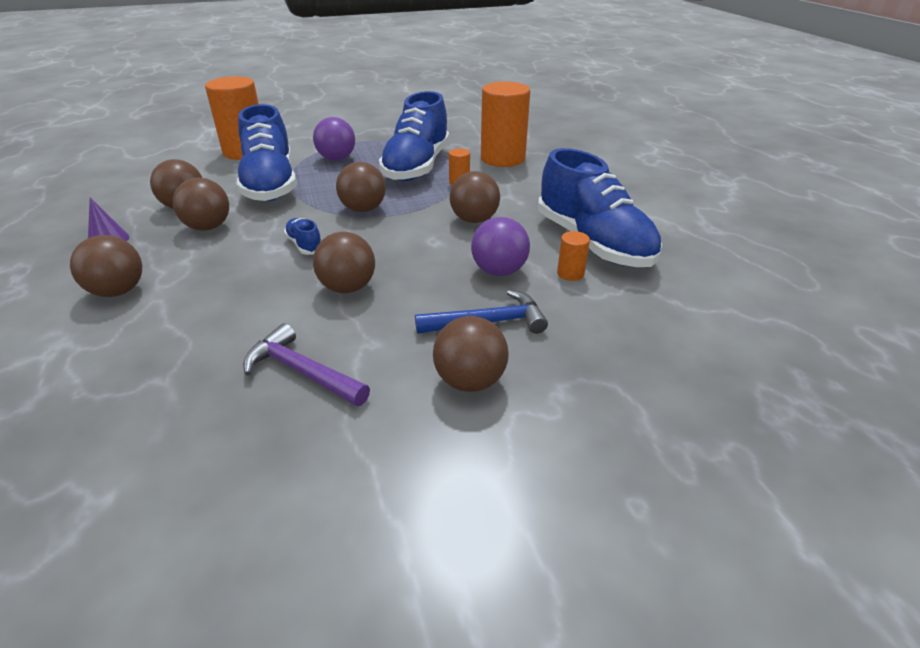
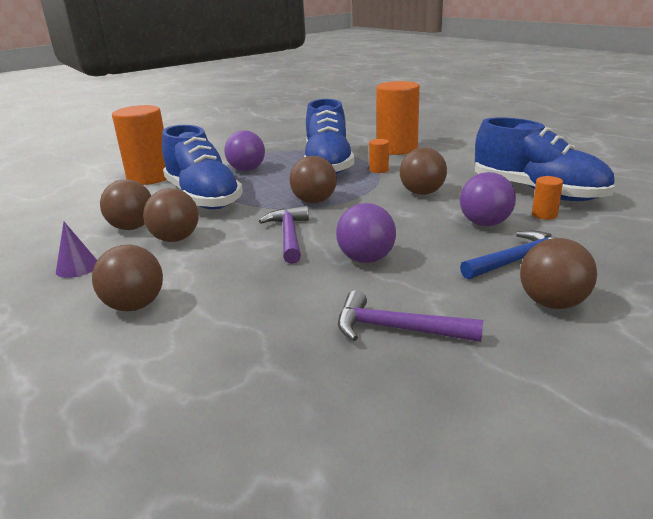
camera: 15 degrees left, 10 degrees down
(304, 245) = (289, 236): blue shoe -> purple hammer
(348, 287) = (366, 259): brown ball -> purple ball

